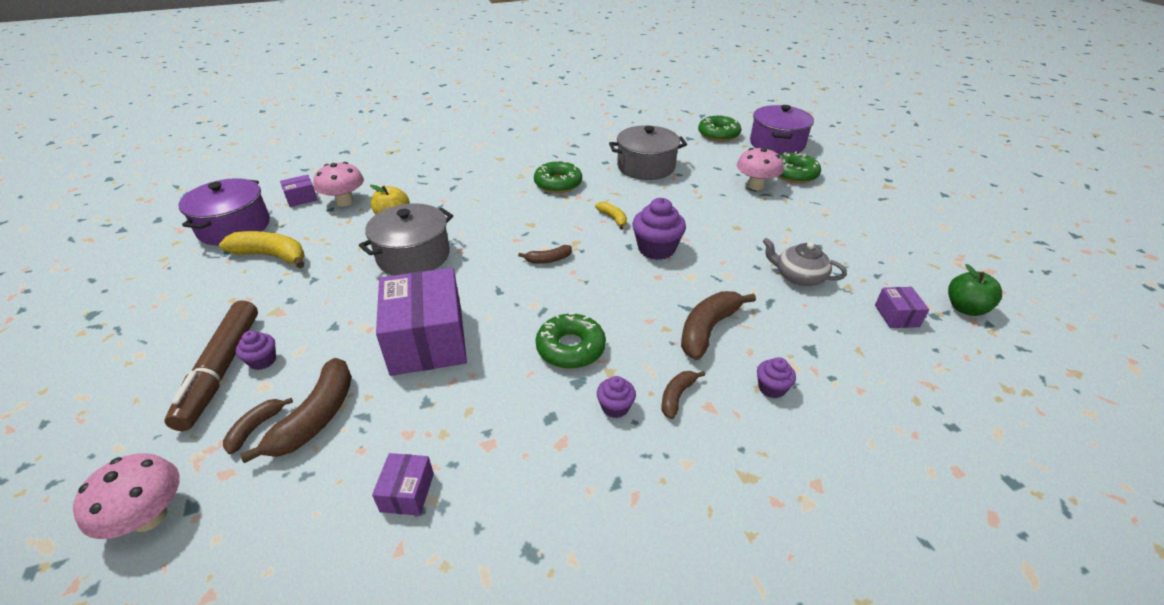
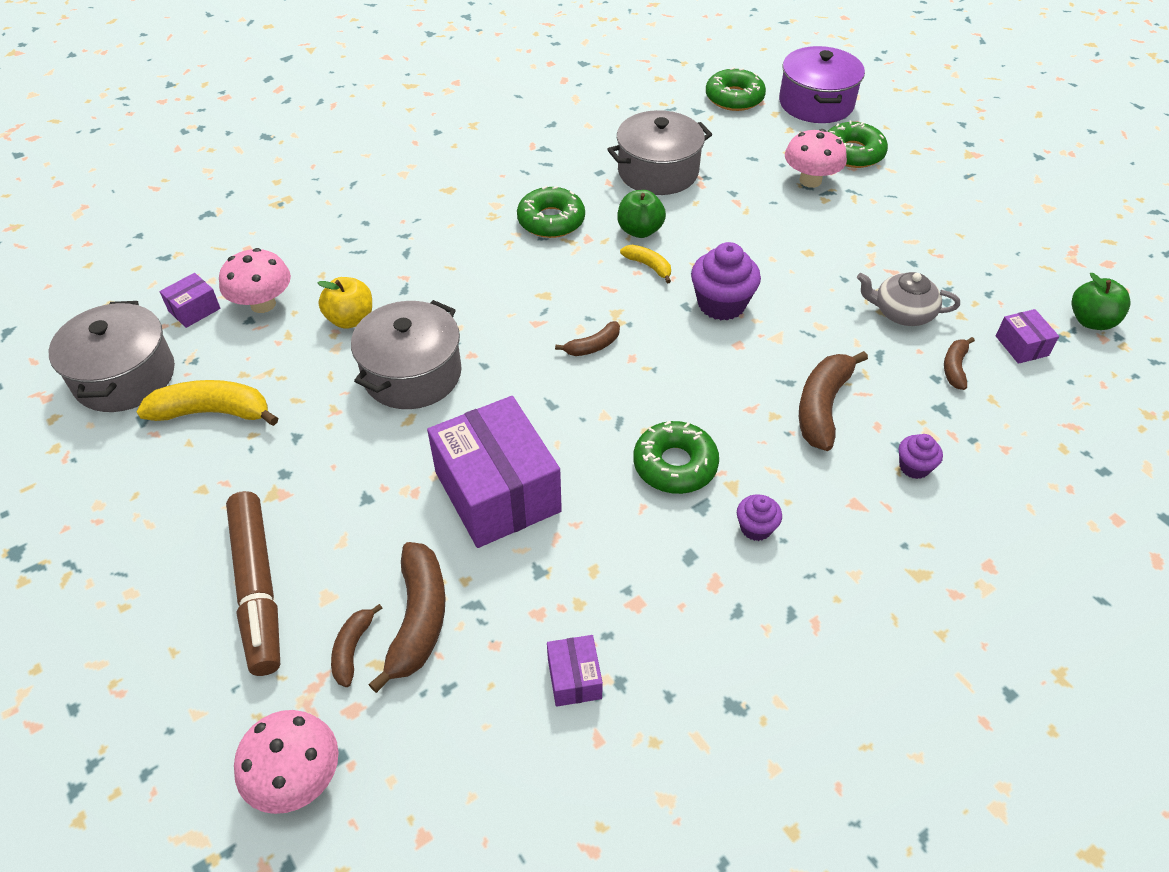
camera: 15 degrees left, 10 degrees up
(234, 227) = (125, 376): purple pot -> grey pot
(262, 361) = (303, 564): purple cupcake -> none
(617, 197) = (640, 230): none -> green apple
(677, 396) = (817, 499): brown banana -> brown banana (954, 368)

